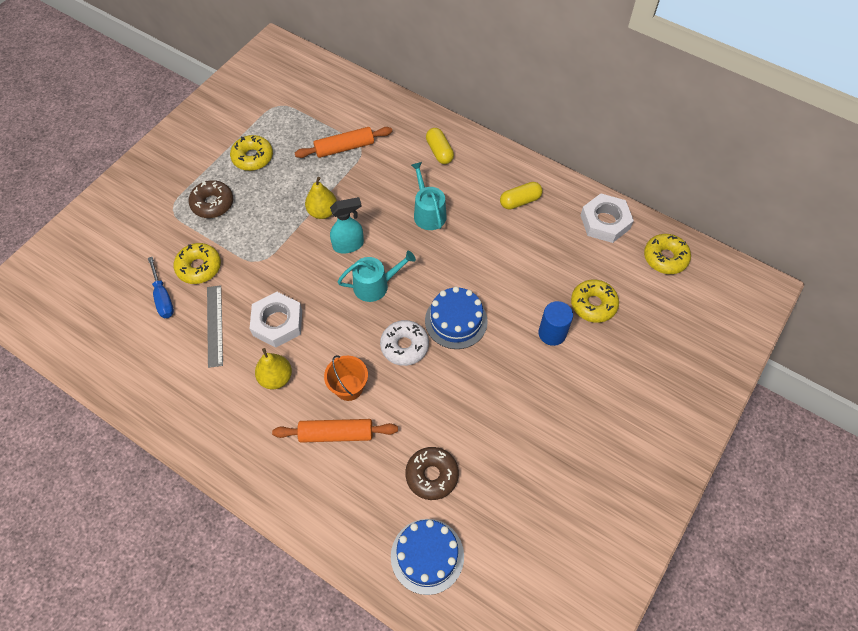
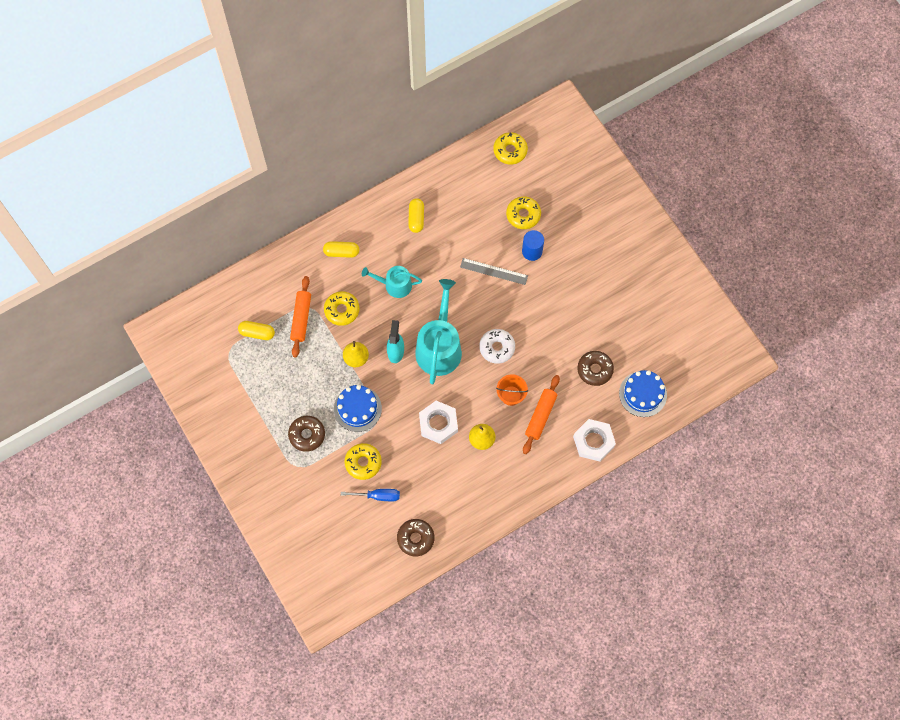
camera: 65 degrees left, 10 degrees up
(121, 357) = (415, 538): none -> brown donut
(214, 325) = (420, 467): grey ruler -> grey ruler (494, 271)
(253, 157) = (275, 390): yellow donut -> yellow donut (342, 310)
(310, 119) = (257, 333): none -> yellow capsule
(375, 285) = (439, 347): turquoise watering can -> turquoise watering can, size x1.73
(456, 321) = (493, 307): blue cake -> blue cake (357, 408)
(605, 222) = (462, 172): white nut -> white nut (593, 441)

